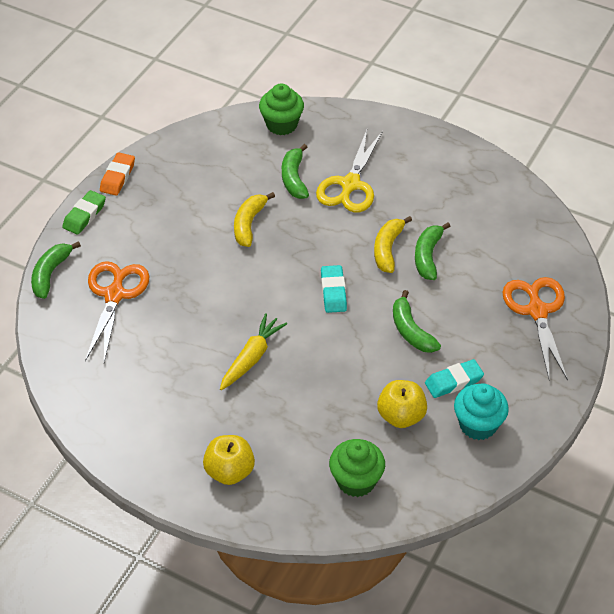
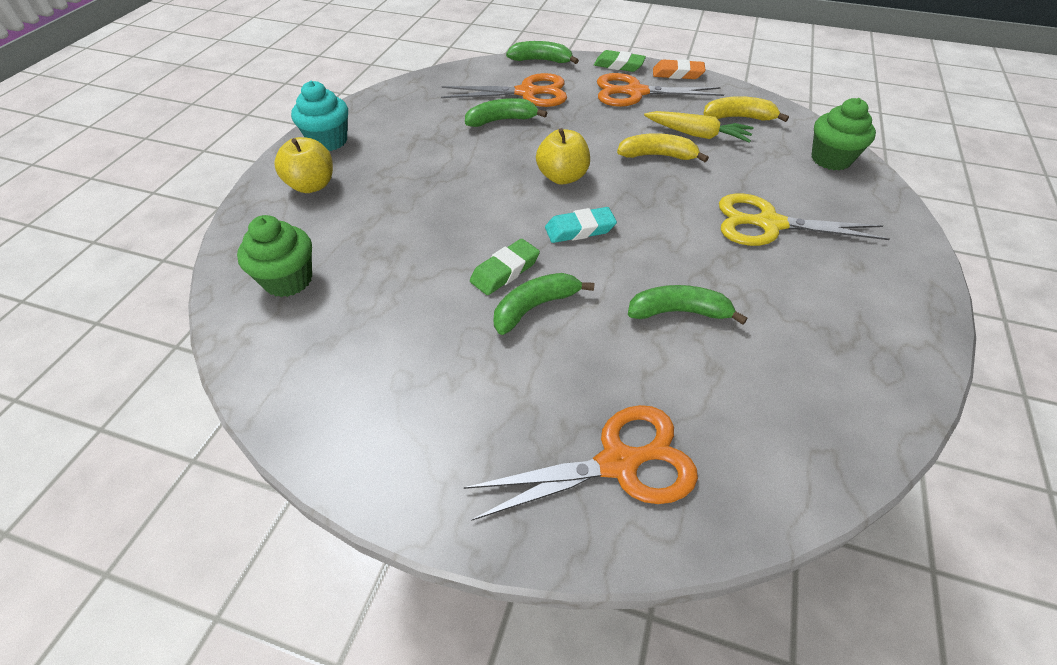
camera: 80 degrees right, 0 degrees up
(142, 215) = (635, 92): none -> orange scissors
(252, 357) = (465, 181): yellow carrot -> yellow carrot (697, 134)
(294, 178) = (749, 178): green banana -> green banana (501, 120)
(371, 343) = (505, 271): none -> green eraser
(387, 249) = (672, 270): yellow banana -> yellow banana (738, 117)
(401, 416) = (388, 311): yellow apple -> yellow apple (562, 177)
(453, 381) = (452, 362): turquoise eraser -> none
(478, 425) = (374, 397): turquoise cupcake -> turquoise cupcake (328, 141)

